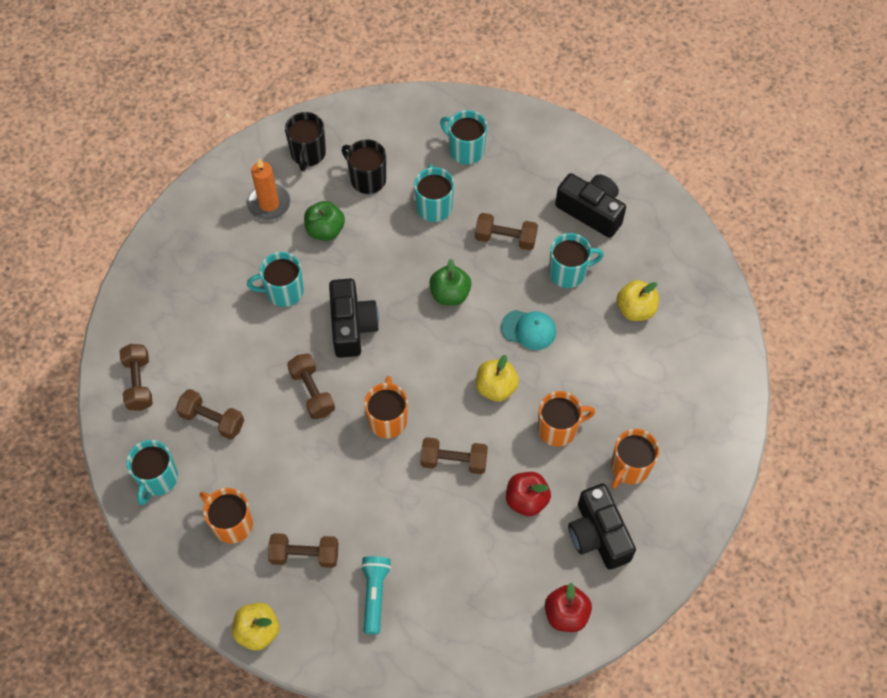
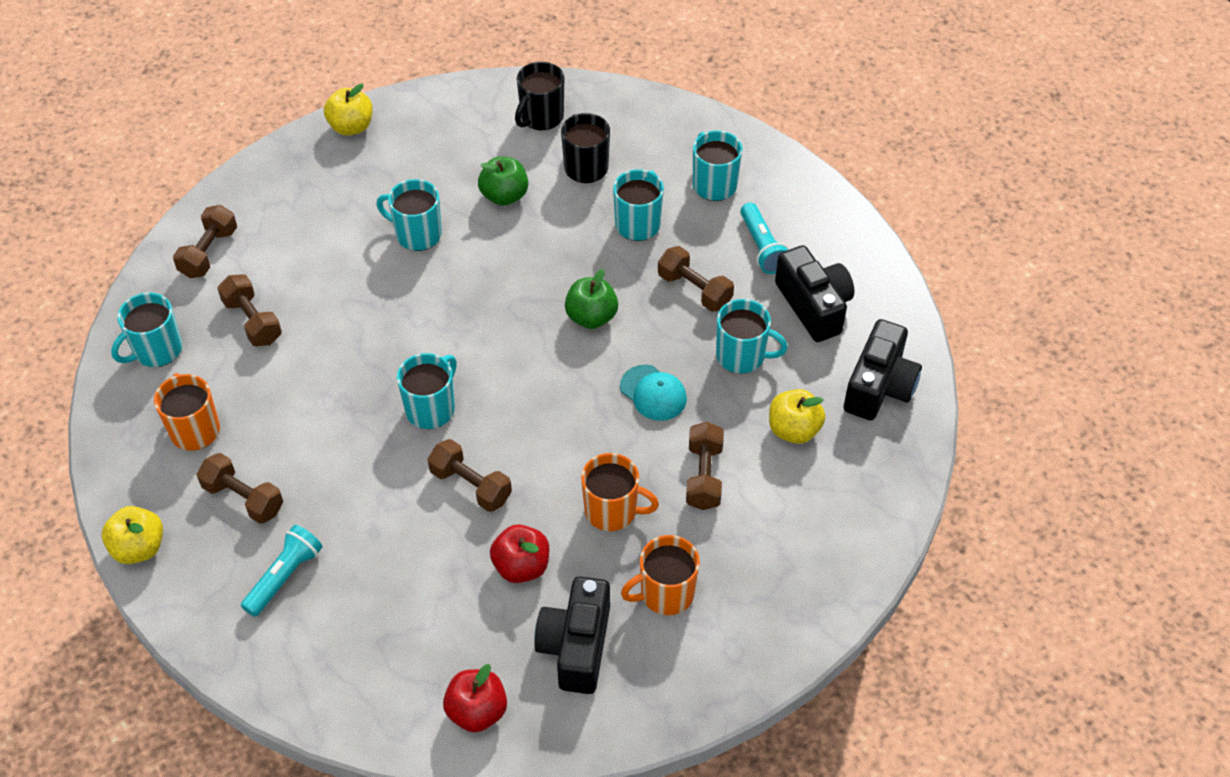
camera: 30 degrees right, 10 degrees down
(269, 204) = (465, 146): orange candle -> none
(312, 392) = (373, 343): brown dumbbell -> brown dumbbell (704, 476)
(352, 326) = (463, 299): black camera -> black camera (879, 386)
(387, 419) = (431, 408): orange mug -> turquoise mug
(496, 387) = (573, 434): yellow apple -> yellow apple (351, 127)
(529, 183) = (762, 247): none -> turquoise flashlight

